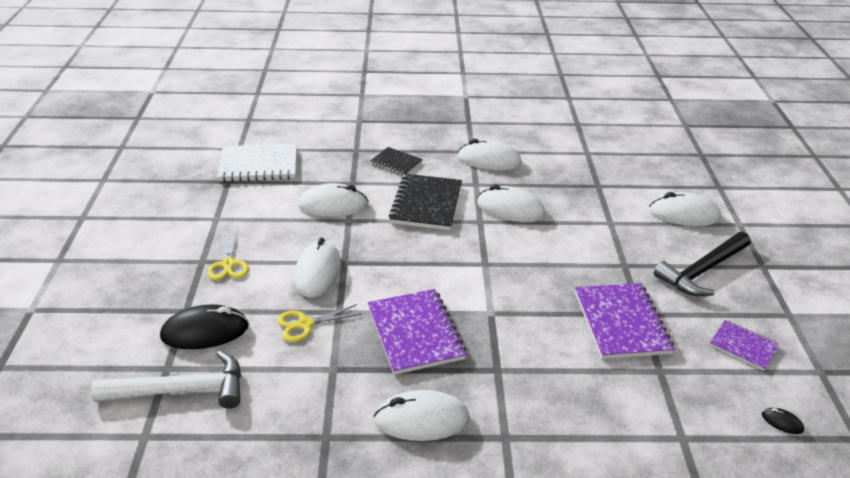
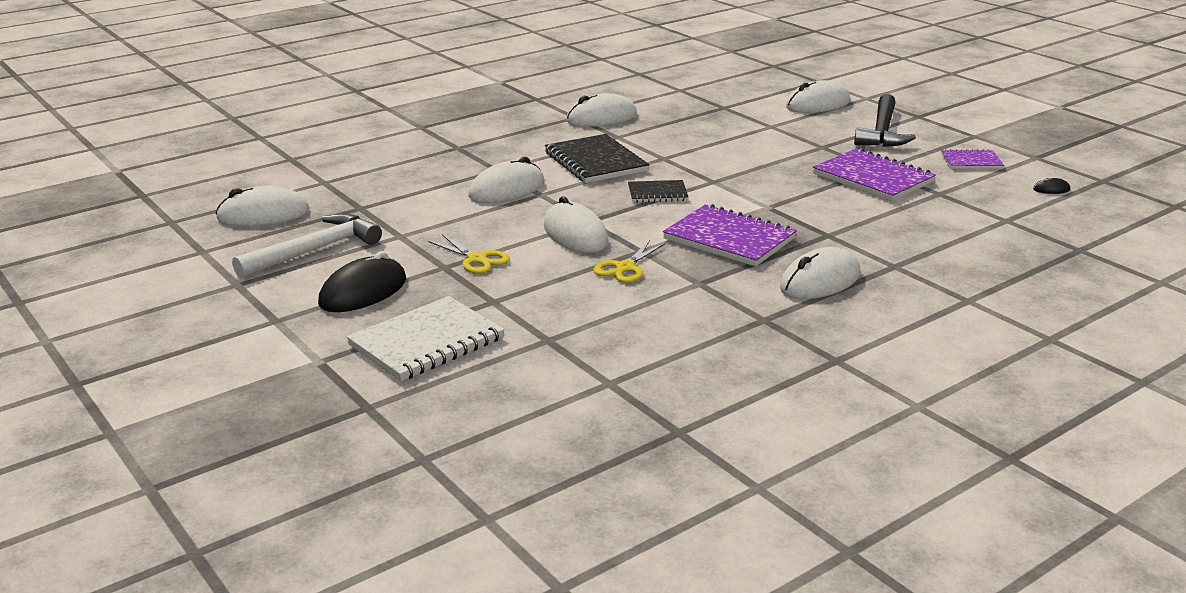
camera: 35 degrees left, 10 degrees down
(181, 390) = (589, 345): white hammer -> white hammer (314, 250)
(205, 331) = (539, 306): black mouse -> black mouse (363, 292)
(258, 165) = (372, 187): white notebook -> white notebook (427, 342)
(396, 163) = (516, 144): black notebook -> black notebook (657, 193)
(510, 209) = (676, 142): white mouse -> white mouse (263, 215)

